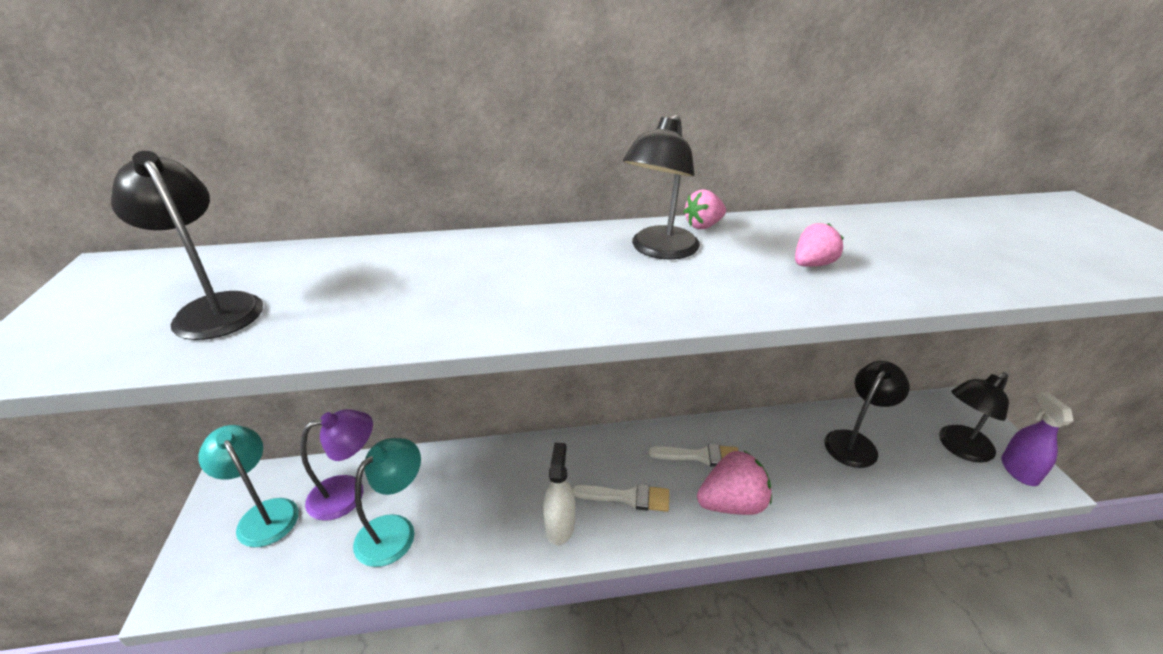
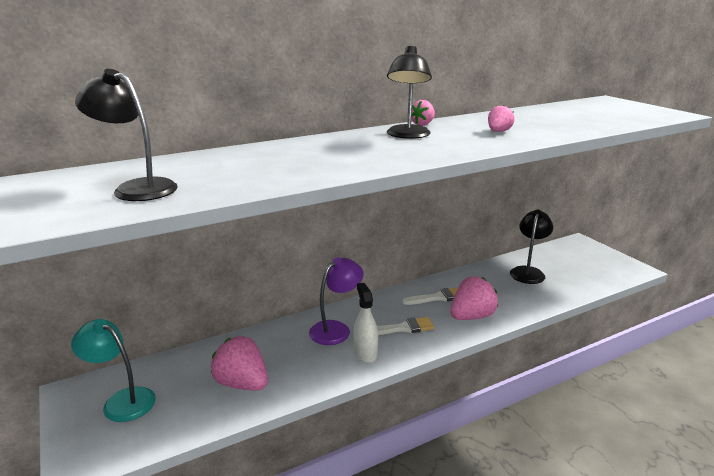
camera: 20 degrees left, 10 degrees down
(348, 493) = (188, 372): purple lamp -> purple lamp (336, 329)
(394, 530) = (242, 384): turquoise lamp -> pink strawberry
(959, 448) = (587, 263): black lamp -> none
(1019, 471) = (623, 267): purple spray bottle -> none

